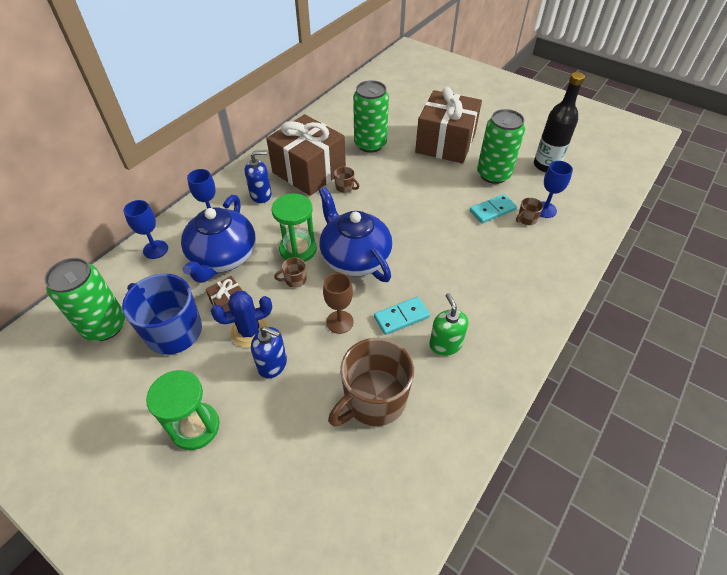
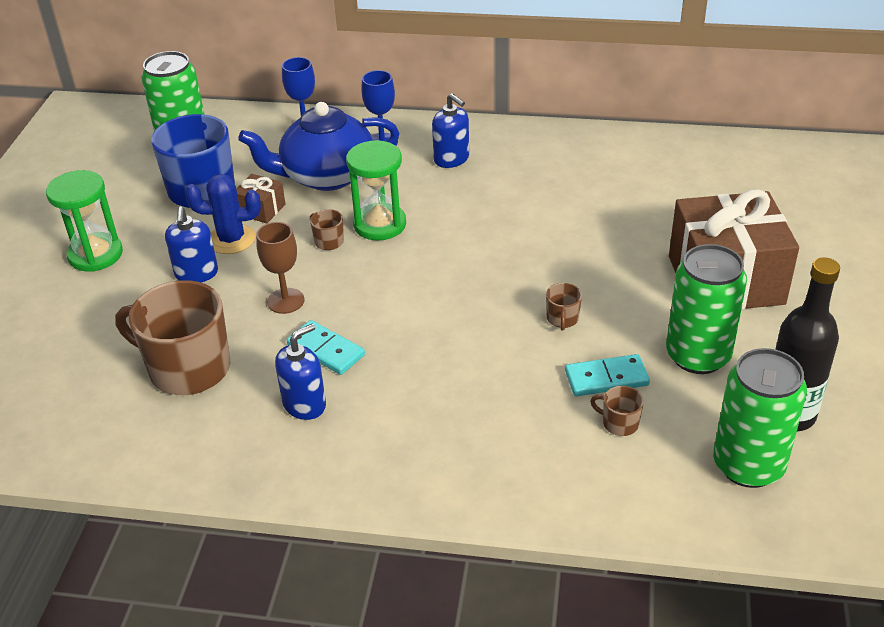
camera: 65 degrees right, 10 degrees down
(249, 331) = (231, 239): blue cactus -> blue cactus turned 45 degrees counterclockwise
(309, 171) = (531, 177): brown gift -> none
(345, 187) = (527, 219): brown mug -> brown mug (562, 319)
(354, 257) = (400, 275): blue teapot -> none
(370, 144) = (643, 208): green can -> green can (748, 465)
(445, 344) = (304, 404): green soap dispenser -> blue soap dispenser
(492, 210) = (606, 378): turquoise domino -> turquoise domino turned 45 degrees counterclockwise
(545, 210) = (663, 440): blue goblet -> none

